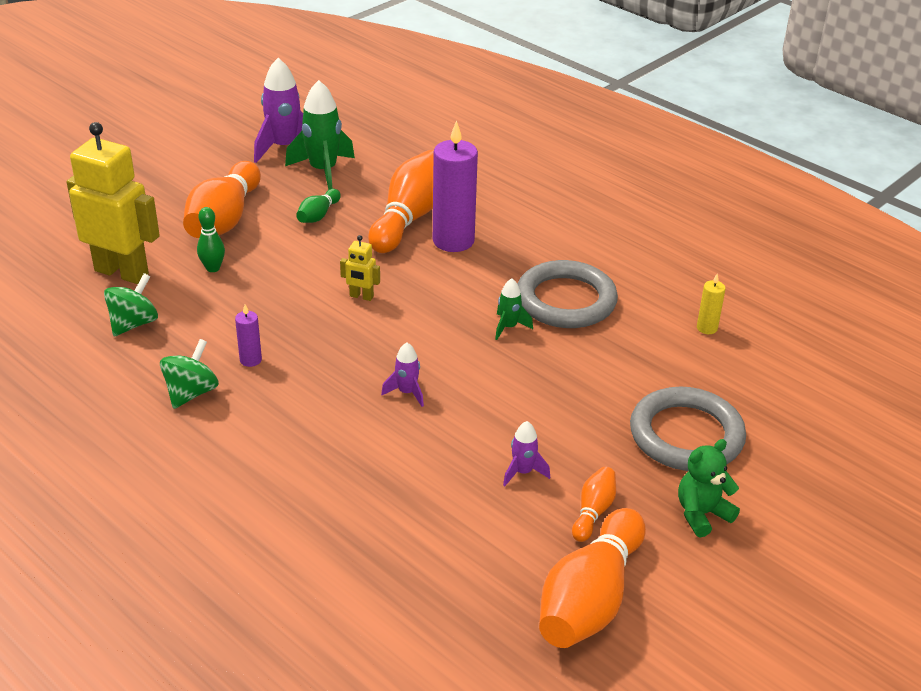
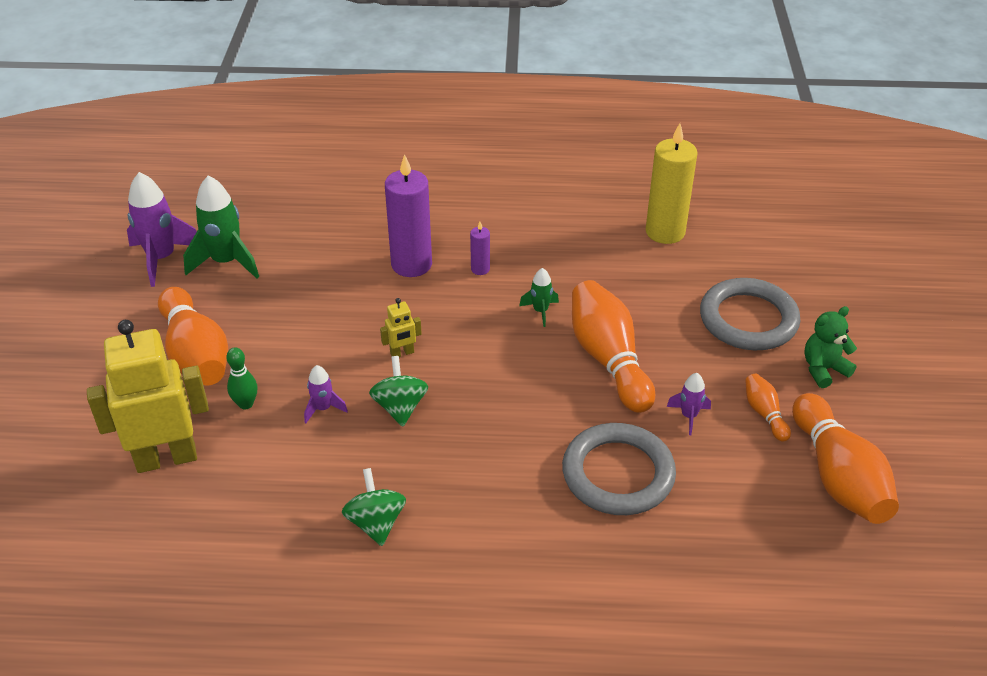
camera: 40 degrees left, 5 degrees up
(133, 324) = (243, 497): green spinning top -> green spinning top (400, 407)
(250, 360) = (386, 462): purple candle -> purple candle (480, 269)
(318, 215) = (274, 304): green bowling pin -> none
(407, 392) = (537, 409): purple rocket -> purple rocket (323, 408)
(409, 218) = (353, 264): orange bowling pin -> orange bowling pin (608, 359)
(566, 300) = (552, 266): grey ring -> grey ring (618, 474)
(702, 514) = (823, 369): green teddy bear -> green teddy bear turned 45 degrees clockwise
(707, 328) = (665, 232): yellow candle -> yellow candle, size x2.17

